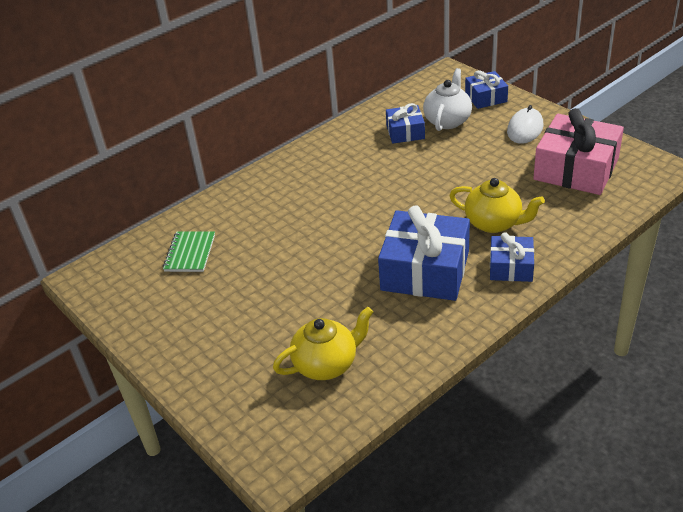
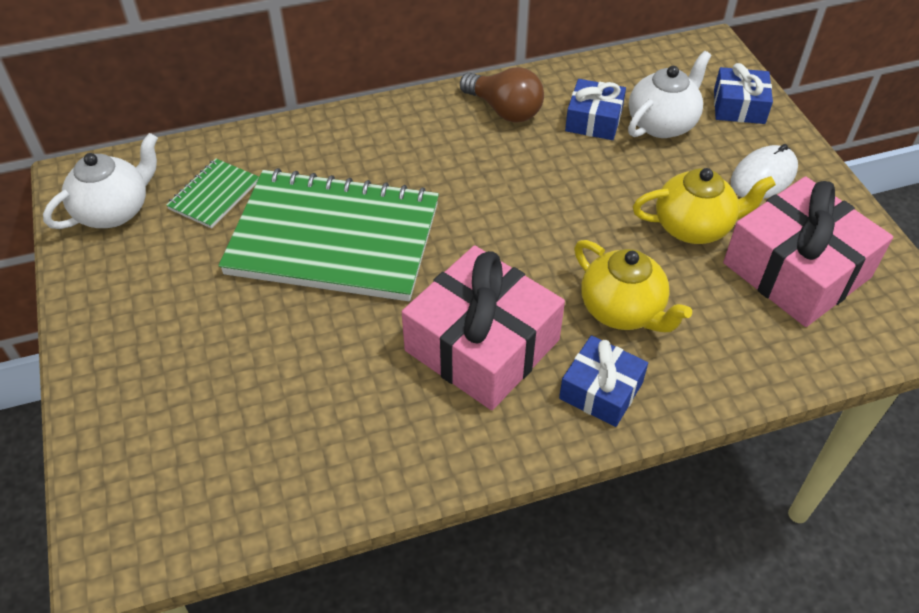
camera: 20 degrees right, 10 degrees up
(126, 286) = (114, 211): none -> white teapot
(290, 249) = (334, 239): none -> green notebook
(326, 364) = (266, 432): yellow teapot -> yellow teapot (694, 227)
(346, 144) = (504, 110): none -> brown light bulb
(425, 270) = (482, 345): blue gift -> pink gift

